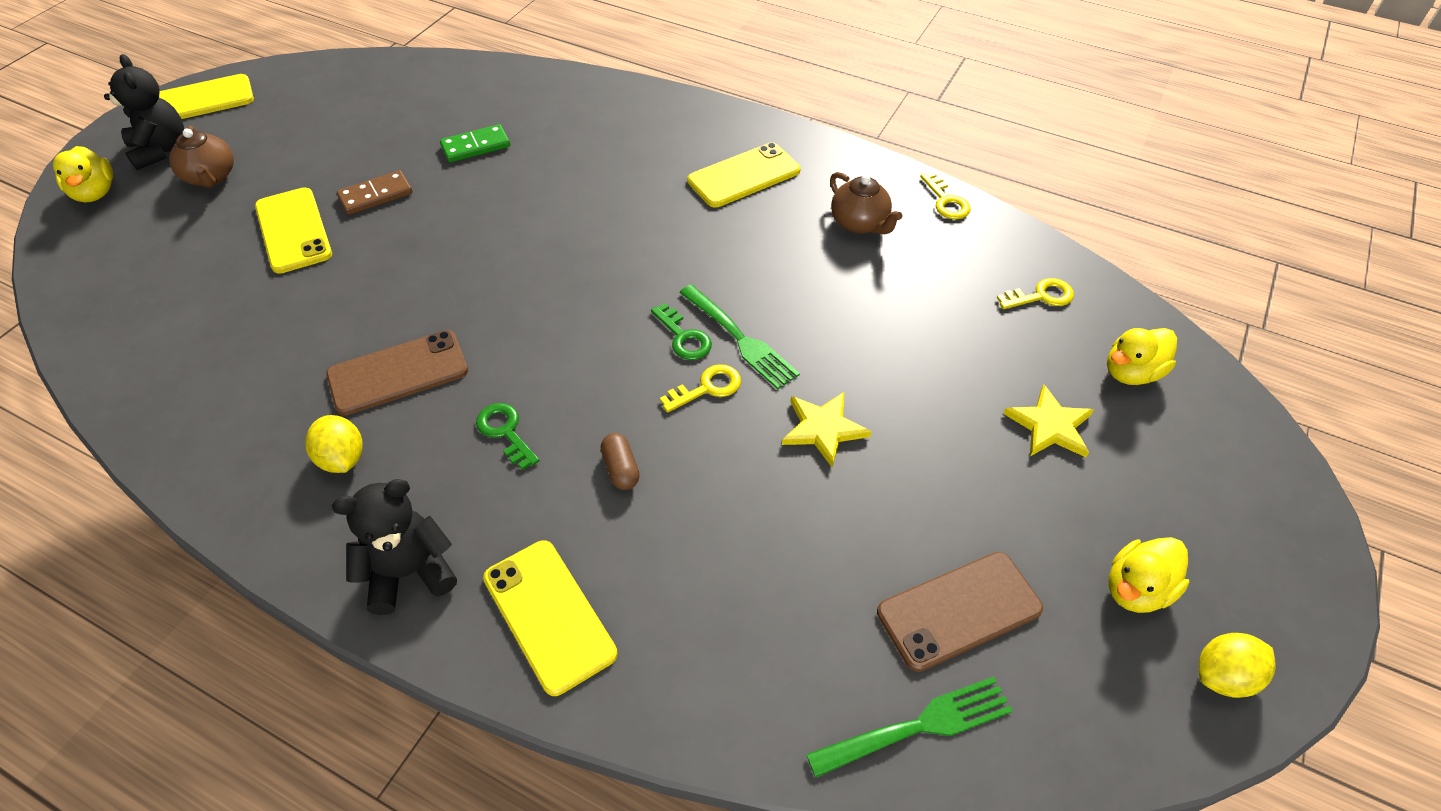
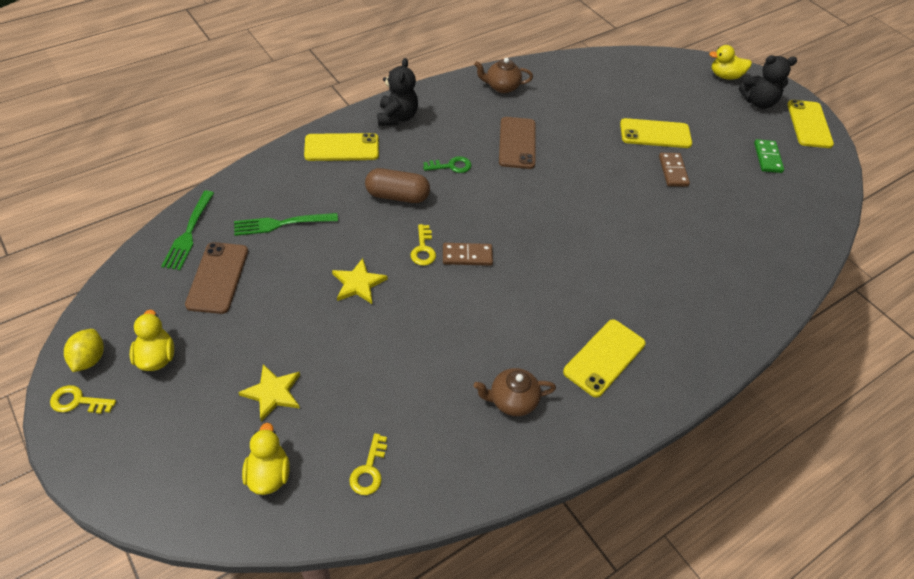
camera: 115 degrees right, 0 degrees up
(211, 177) = (722, 115): brown teapot -> brown teapot (501, 87)
(342, 459) = (474, 114): yellow lemon -> none
(475, 146) = (707, 228): green domino -> green domino (767, 158)
(621, 469) = (397, 196): brown capsule -> brown capsule, size x1.85
(684, 337) = (467, 256): green key -> brown domino
(740, 339) = (448, 280): green fork -> green fork (281, 224)
(744, 176) = (604, 358): yellow phone -> yellow phone turned 45 degrees clockwise
(946, 201) = (504, 477): yellow key -> yellow key (77, 401)

